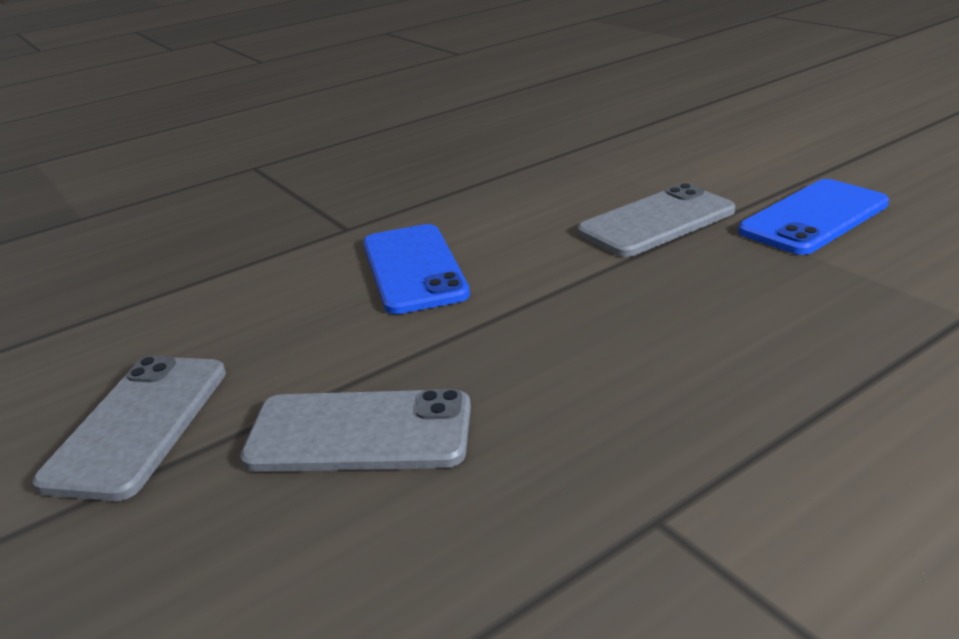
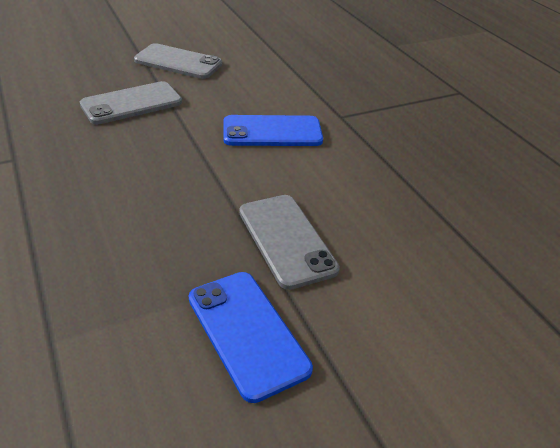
camera: 95 degrees right, 10 degrees up
(359, 432) = (132, 104): grey phone -> grey phone turned 45 degrees clockwise

